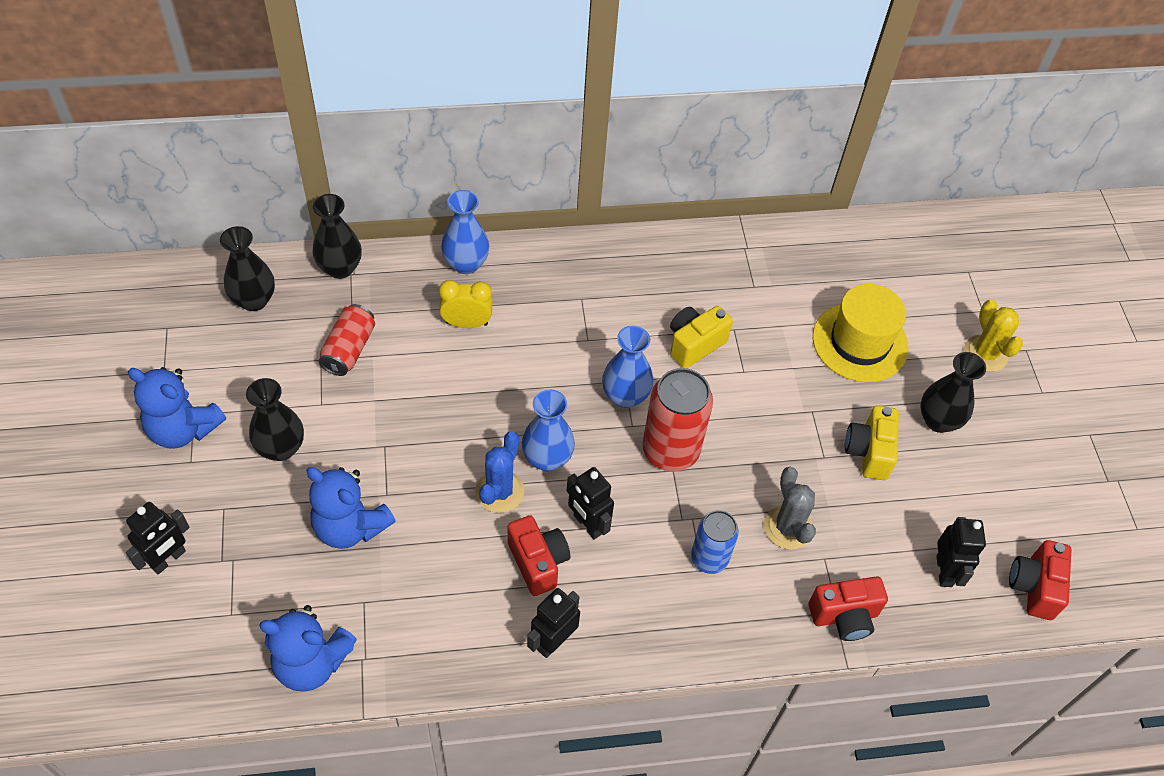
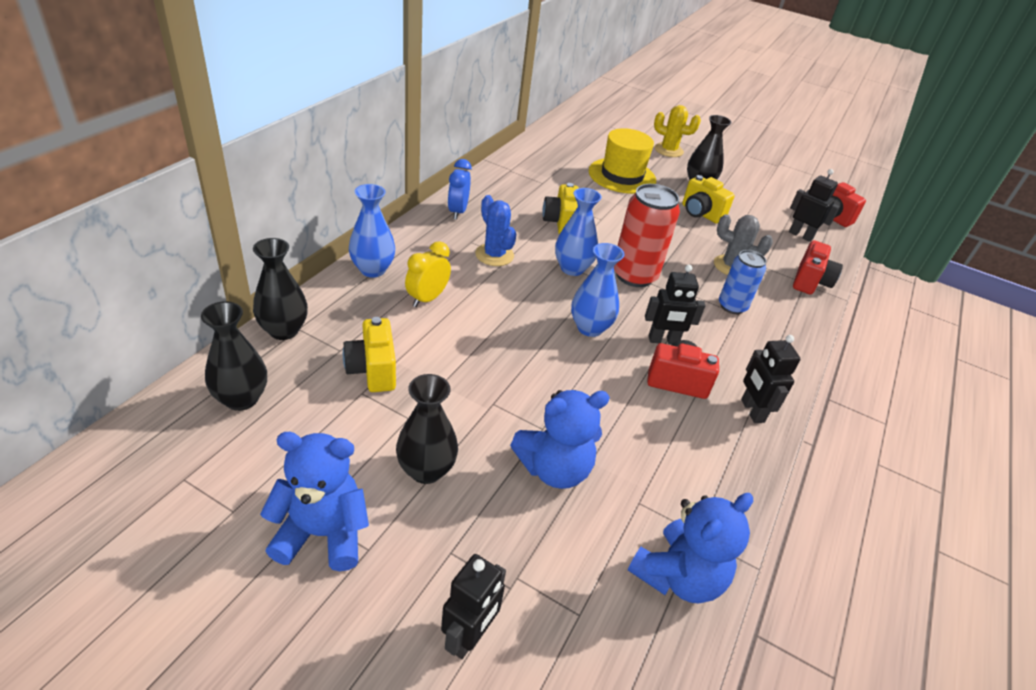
camera: 55 degrees left, 15 degrees down
(168, 559) = (469, 636): black robot -> black robot turned 45 degrees clockwise
(183, 429) = (322, 533): blue teddy bear -> blue teddy bear turned 150 degrees counterclockwise
(349, 349) = (372, 370): red can -> yellow camera
(499, 491) = (597, 365): blue cactus -> blue cactus (494, 255)
(618, 259) = (458, 212): none -> blue clock

